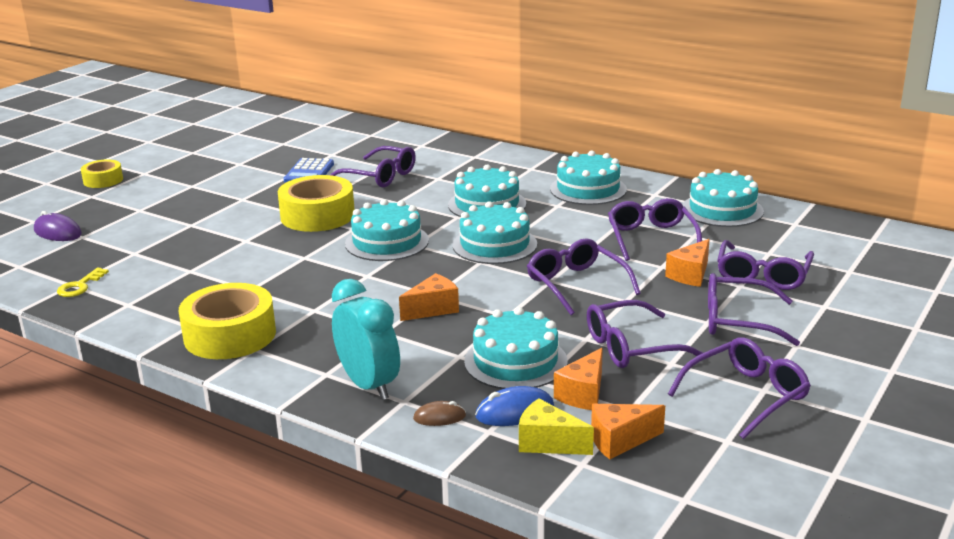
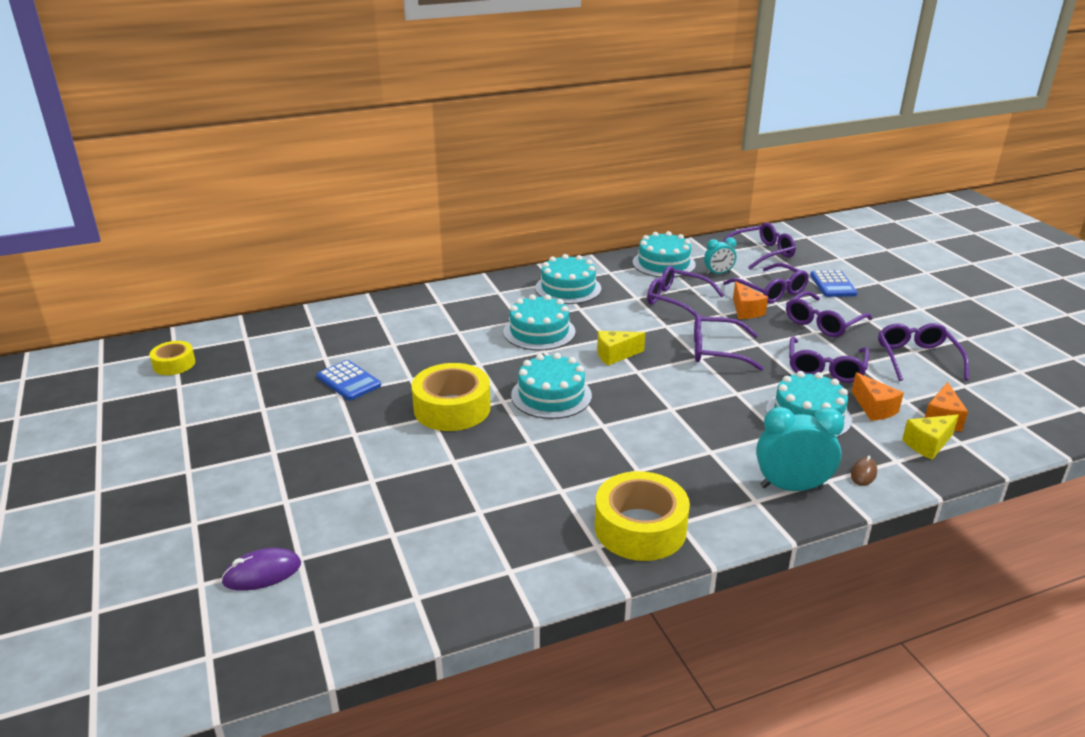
camera: 55 degrees left, 5 degrees up
(80, 286) = (428, 592): yellow key -> none
(103, 180) = (161, 503): yellow tape -> yellow tape (174, 364)
(379, 176) = (413, 353): purple glasses -> purple glasses (761, 253)
(433, 309) = (695, 418): orange cheese -> none
(494, 245) = (615, 355): turquoise cake -> yellow cheese
(515, 412) = (878, 441): blue mouse -> none
(752, 239) = (718, 273): none -> turquoise clock
(849, 303) = (833, 285): none -> blue calculator

